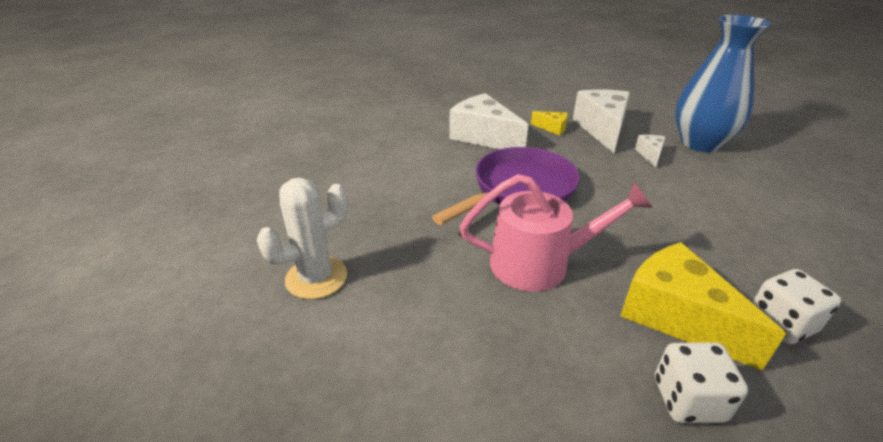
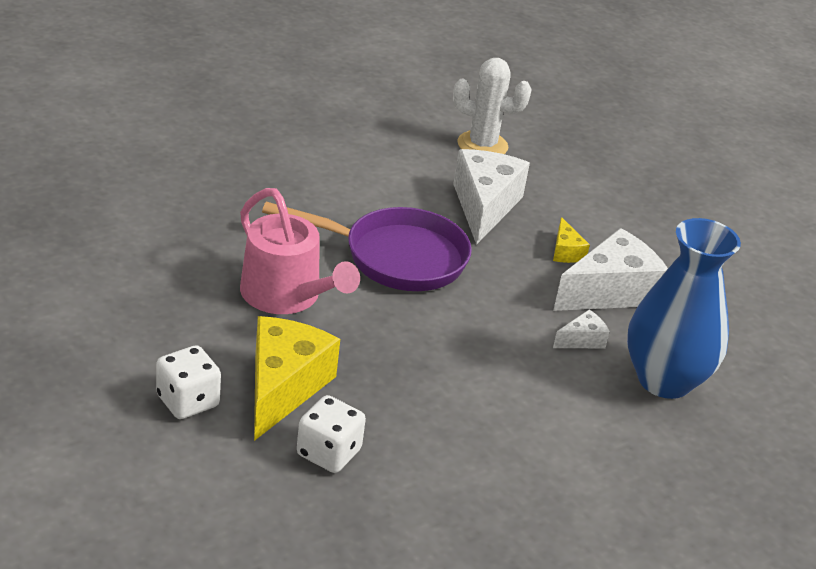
camera: 50 degrees right, 0 degrees up
(316, 278) = (161, 184): white cactus -> white cactus (482, 145)

